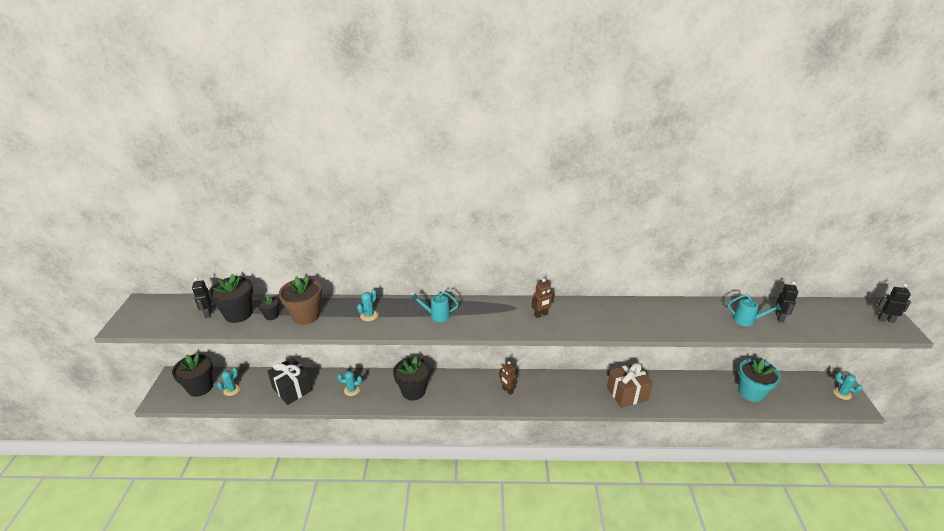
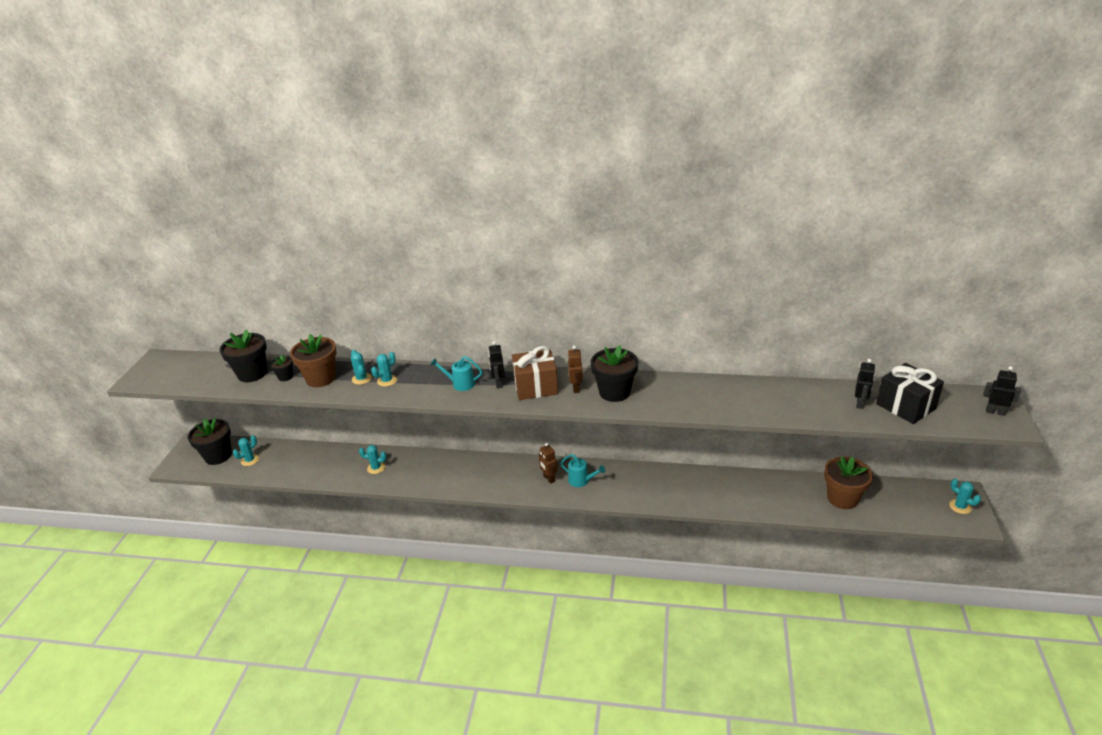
camera: 10 degrees right, 0 degrees up
(208, 313) = (222, 372): black robot -> black robot (498, 383)
(292, 389) = (313, 463): black gift -> black gift (905, 406)
(345, 314) = (361, 379): none -> turquoise cactus
(413, 391) = (443, 473): black flower pot -> black flower pot (614, 392)
(541, 315) = (576, 388): brown robot -> brown robot turned 75 degrees counterclockwise
(627, 393) = (688, 490): brown gift -> brown gift (536, 387)
(747, 320) = (818, 405): turquoise watering can -> turquoise watering can (581, 481)
(751, 392) = (842, 498): turquoise flower pot -> brown flower pot

